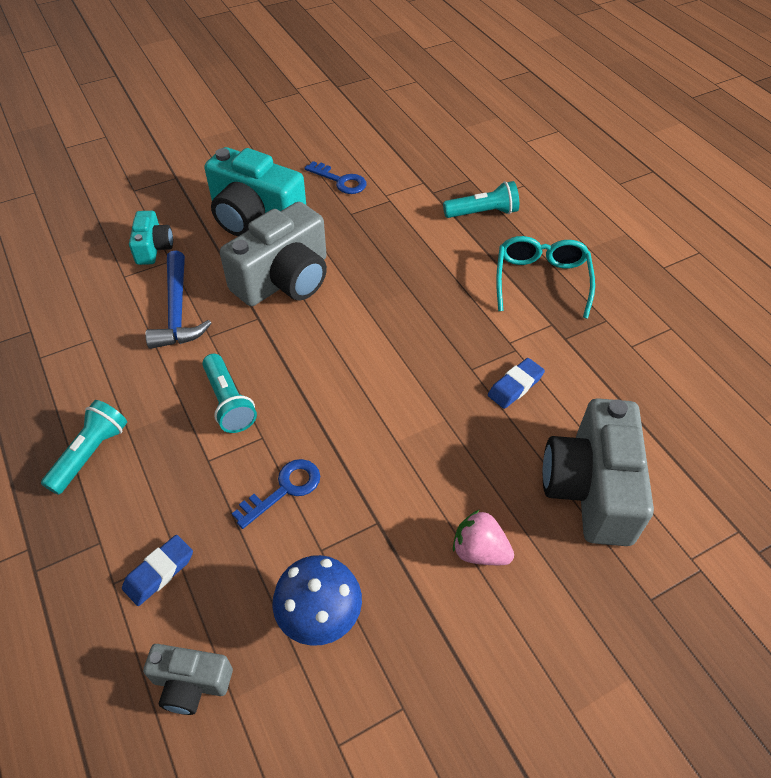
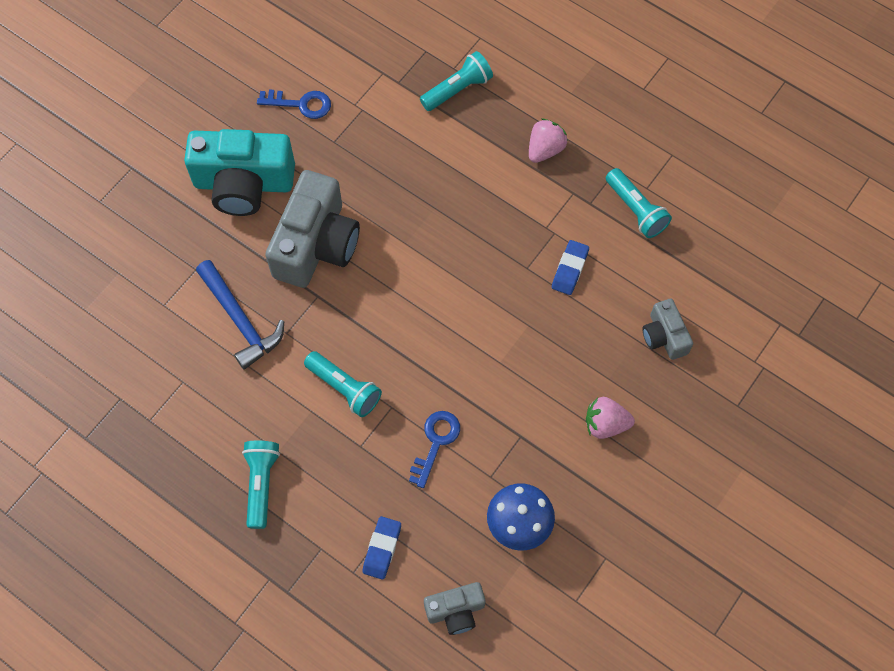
camera: 25 degrees left, 15 degrees up
(153, 248) = (169, 262): turquoise camera -> none
(541, 281) = (545, 149): turquoise glasses -> pink strawberry
(590, 488) = (664, 336): grey camera -> grey camera, size x0.51
(611, 360) = (636, 210): none -> turquoise flashlight

